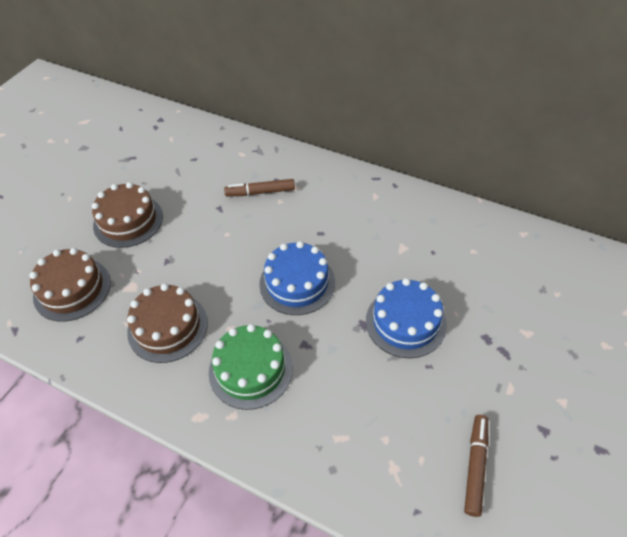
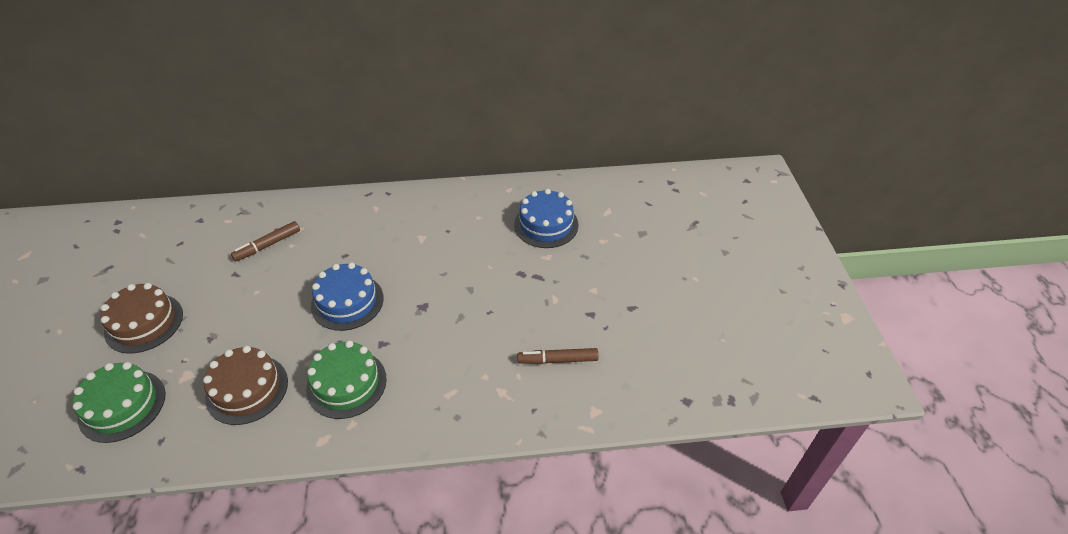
camera: 35 degrees left, 5 degrees down
(72, 289) = (122, 405): brown cake -> green cake
(405, 322) = (454, 290): blue cake -> blue cake (546, 225)
(475, 466) = (557, 360): brown marker -> brown marker turned 75 degrees counterclockwise

